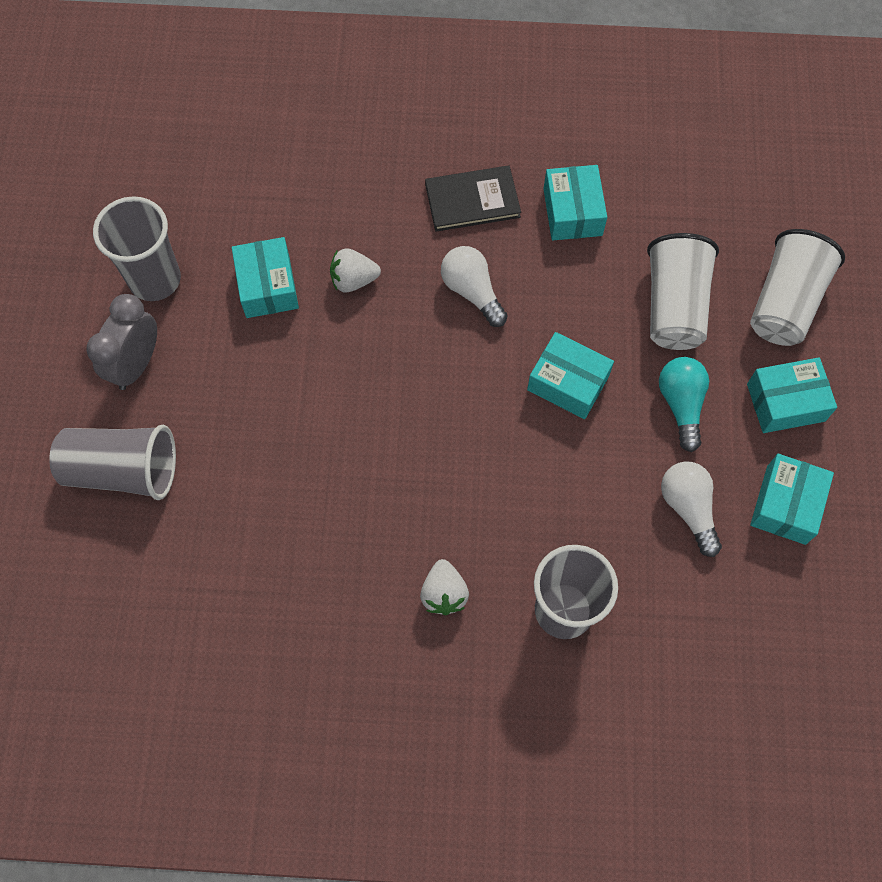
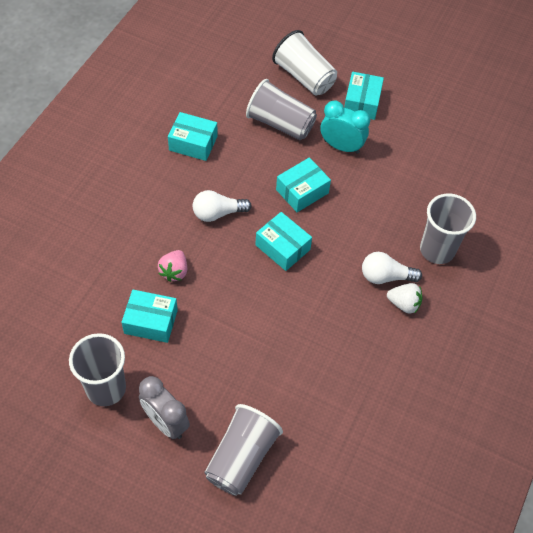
camera: 70 degrees left, 10 degrees down
(353, 280) = (174, 272): white strawberry -> pink strawberry
(472, 200) = (155, 188): black book -> none
(674, 306) = (280, 123): white cup -> grey cup
(681, 405) = (341, 146): turquoise light bulb -> turquoise clock
(688, 508) = (402, 170): white light bulb -> white light bulb (385, 276)
(786, 505) = (419, 128): turquoise box -> turquoise box (282, 247)

